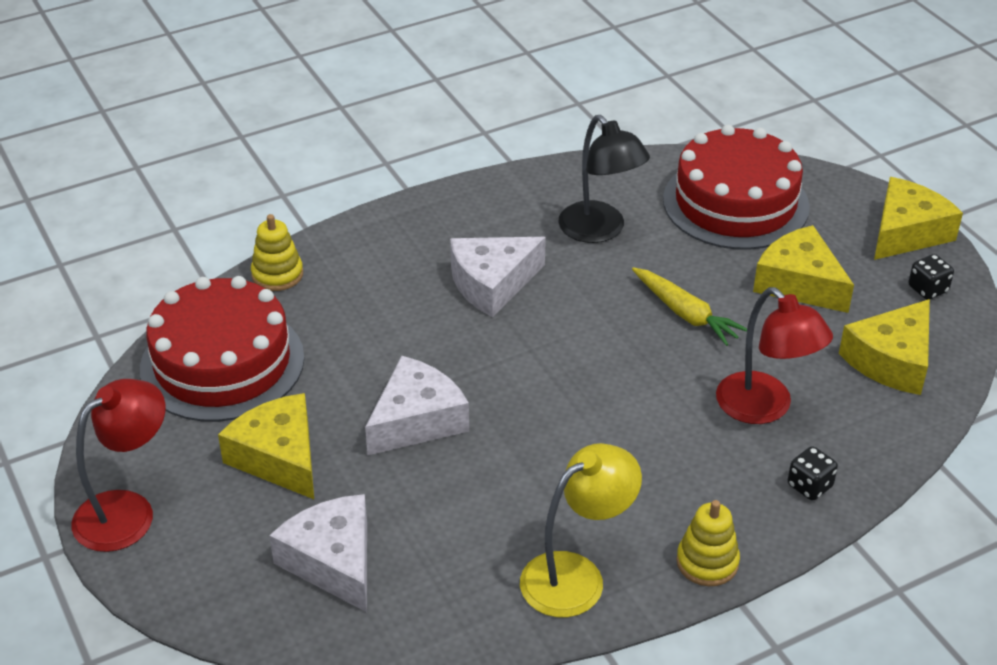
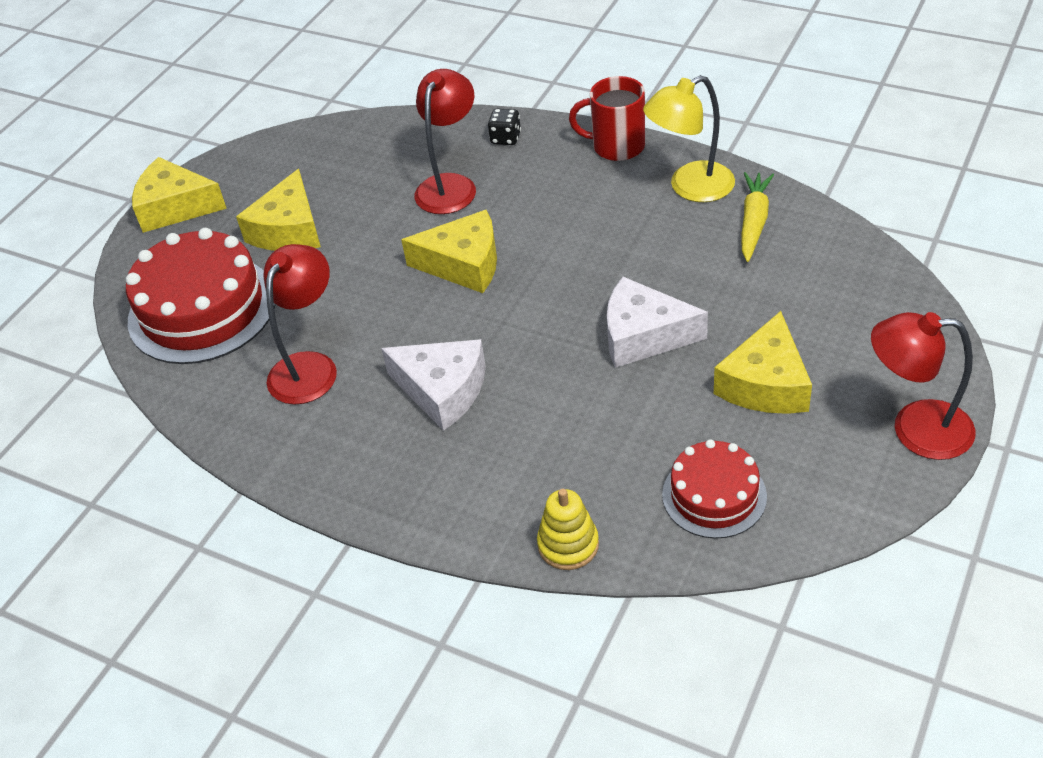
camera: 120 degrees left, 5 degrees up
(222, 363) = (714, 495): red cake -> red cake, size x0.58
(333, 561) = (814, 292): white cheese -> none
(576, 575) = (690, 187): yellow lamp -> yellow lamp turned 45 degrees counterclockwise
(600, 231) = (309, 366): black lamp -> red lamp
(685, 314) = (380, 266): yellow carrot -> yellow carrot (753, 222)
(707, 562) = (616, 146): yellow stacking toy -> red mug
(891, 360) = (344, 156): yellow cheese -> yellow cheese (464, 264)
(928, 289) = (244, 171): black dice -> none

